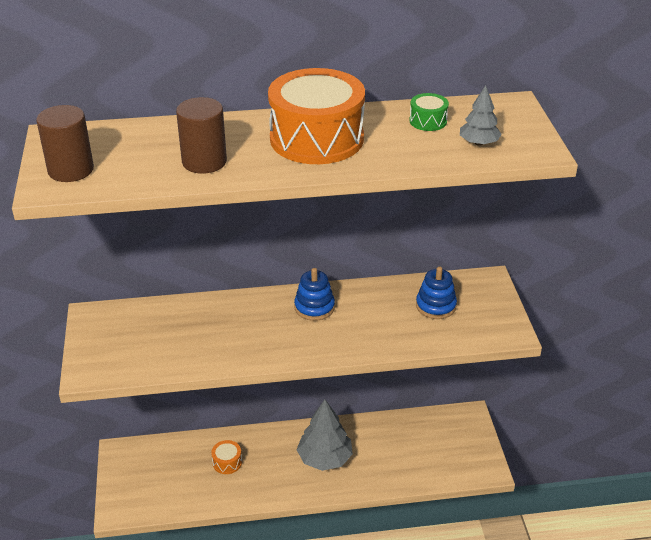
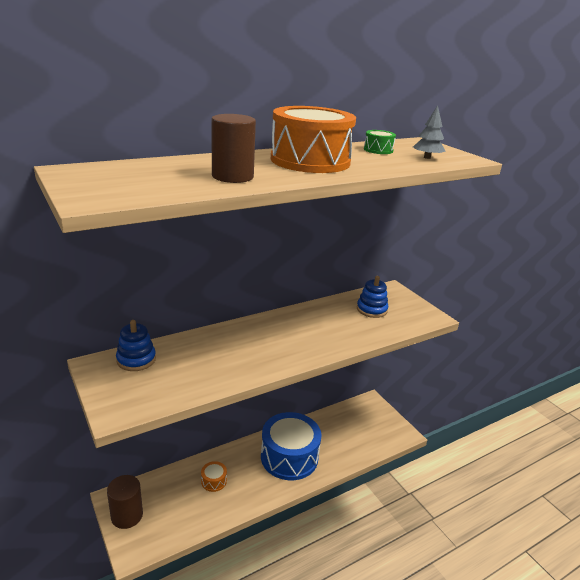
camera: 25 degrees left, 10 degrees down
(71, 170) = (106, 188): brown cylinder -> brown cylinder (127, 515)
(314, 307) = (286, 325): blue stacking toy -> blue stacking toy (136, 360)
(325, 458) = (289, 457): grey tree -> blue drum

